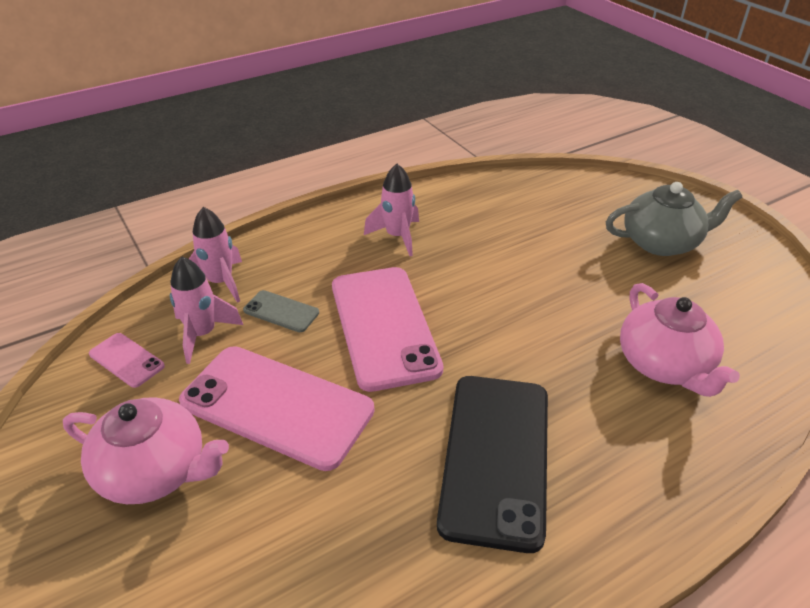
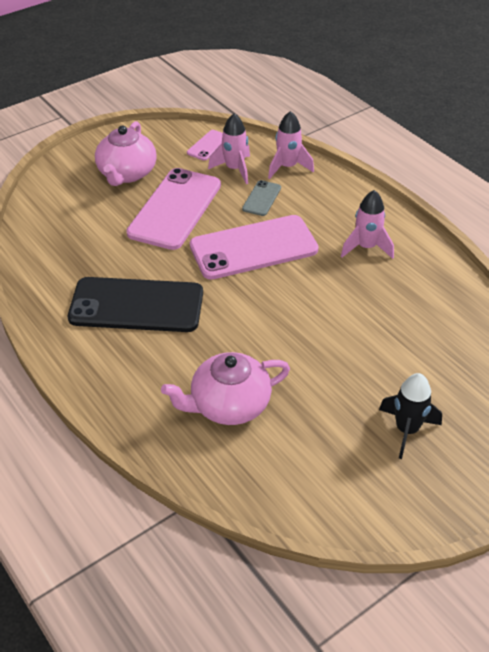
camera: 85 degrees right, 5 degrees up
(662, 242) = (406, 430): grey teapot -> black rocket

